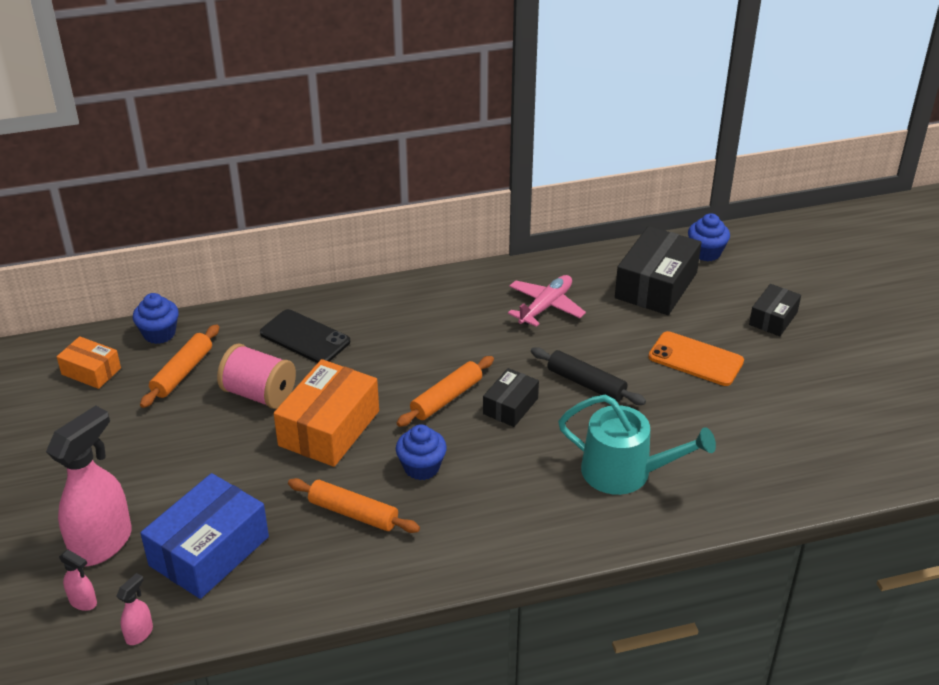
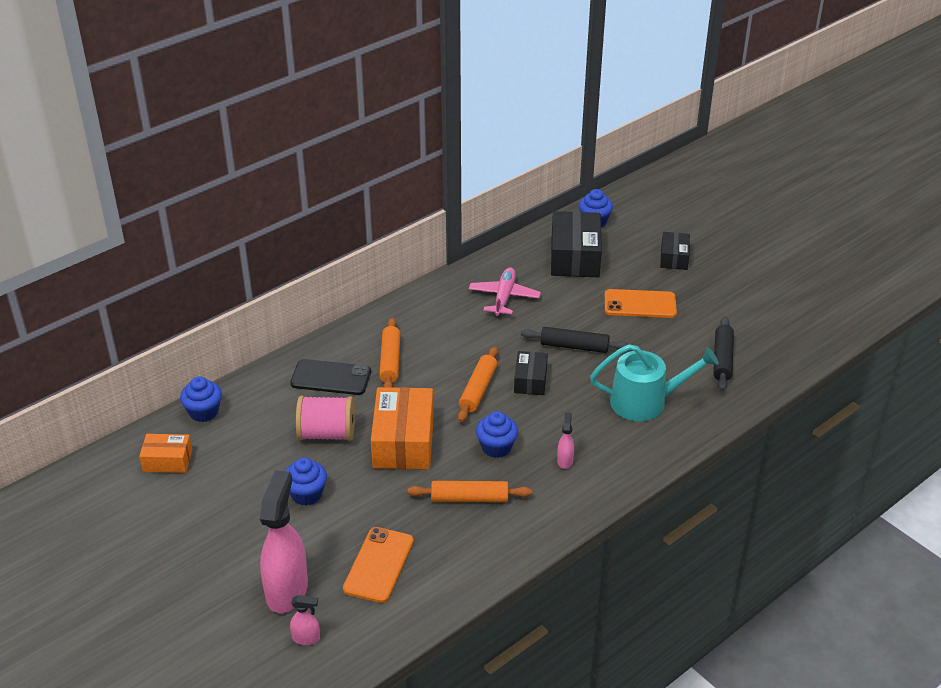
camera: 25 degrees left, 0 degrees up
(139, 633) = (370, 644): pink spray bottle -> pink spray bottle (565, 461)
(182, 373) = (249, 437): orange rolling pin -> orange rolling pin (390, 361)
(194, 450) = (306, 494): none -> blue cupcake
(209, 551) = (378, 565): blue box -> orange phone
(752, 452) = (722, 359): none -> black rolling pin

